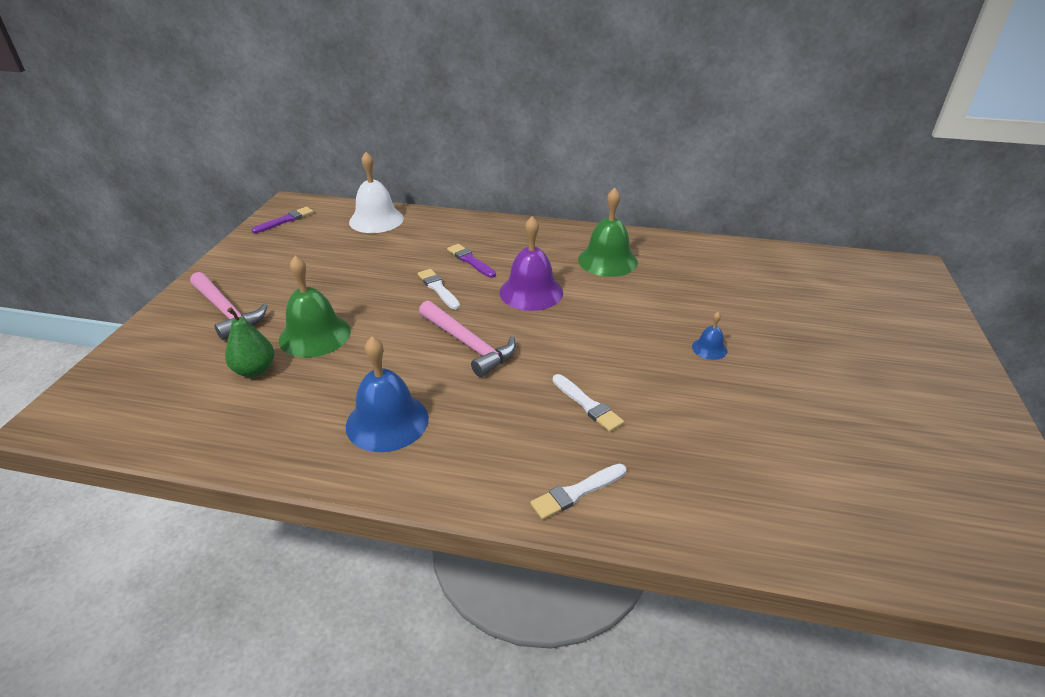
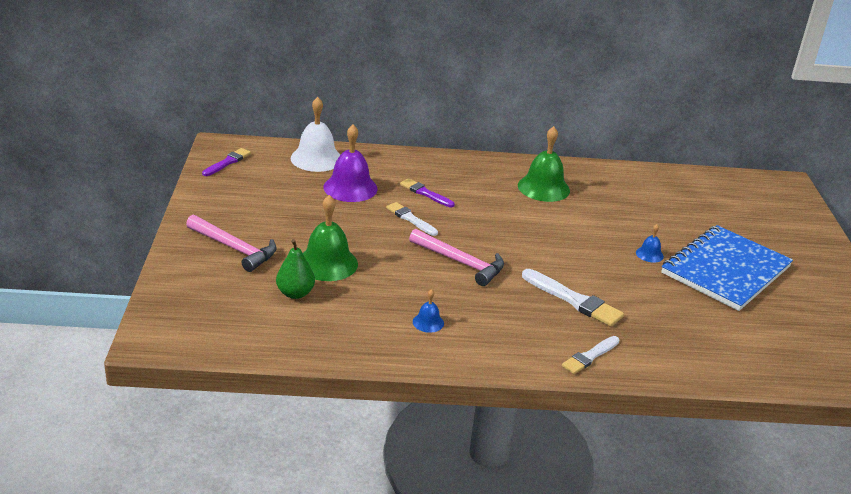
camera: 15 degrees left, 5 degrees down
(387, 421) = (428, 322): blue bell -> blue bell, size x0.48
(531, 292) = (491, 218): purple bell -> purple bell (350, 188)
(587, 405) = (574, 300): white brush -> white brush, size x1.55
(807, 377) = (726, 270): none -> blue notebook

